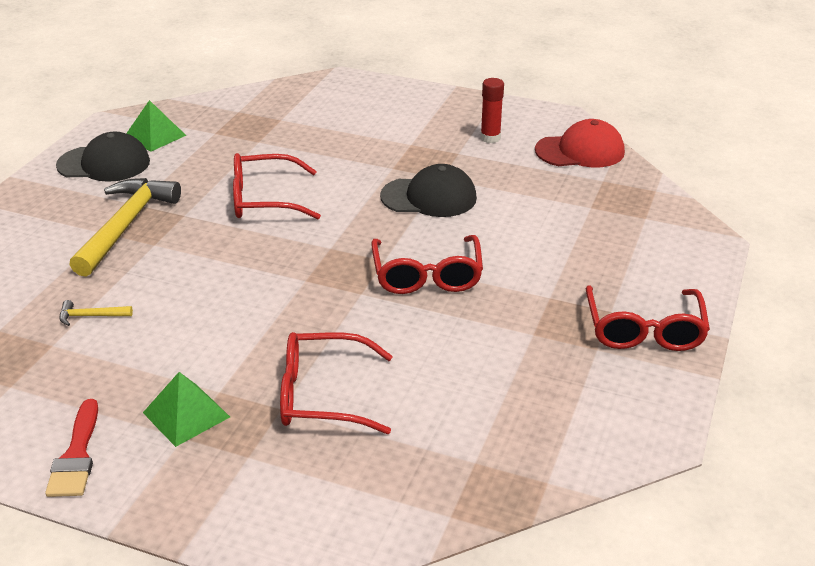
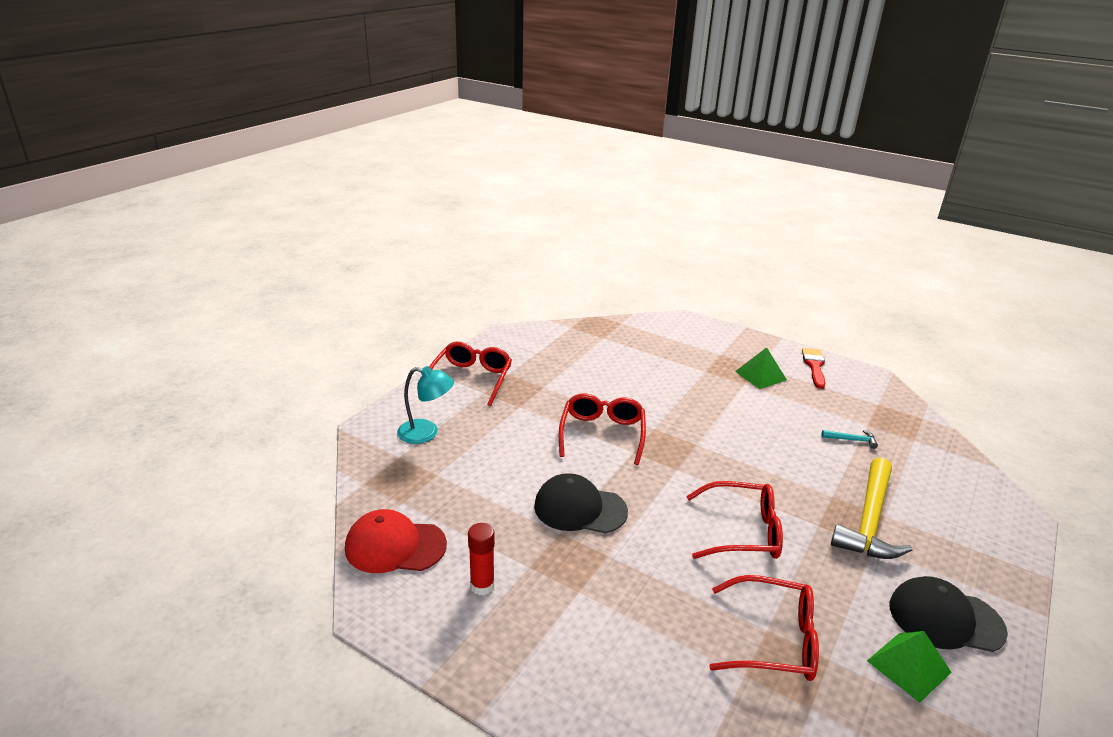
camera: 170 degrees left, 5 degrees down
(91, 316) = (851, 440): yellow hammer -> turquoise hammer
(322, 395) = (682, 374): red glasses -> red glasses (773, 640)
(638, 246) = (426, 433): none -> turquoise lamp

